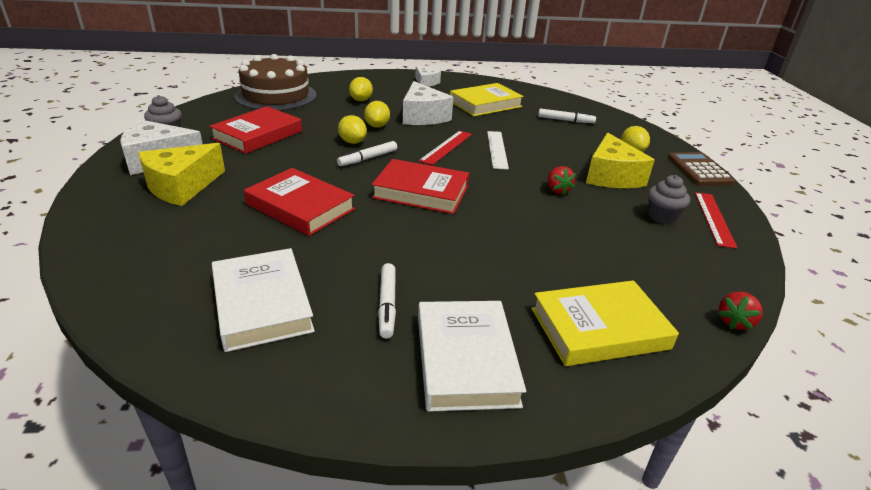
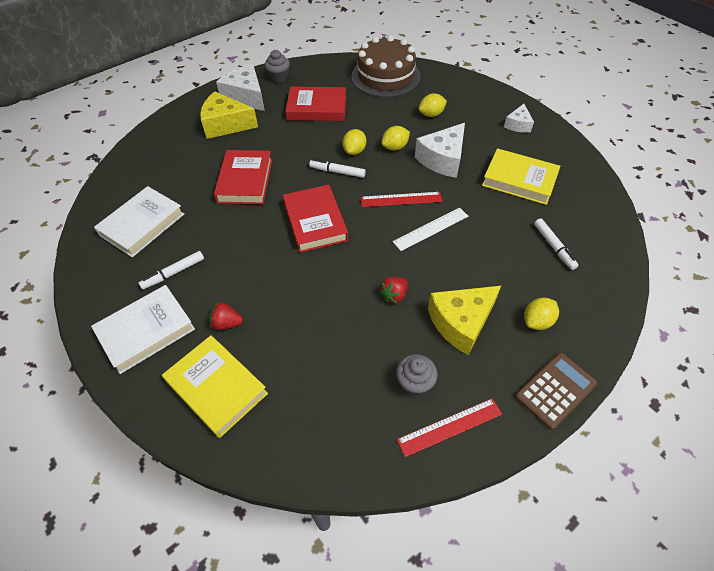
camera: 60 degrees right, 20 degrees up
(734, 322) = (280, 474): red strawberry -> red strawberry (227, 323)

